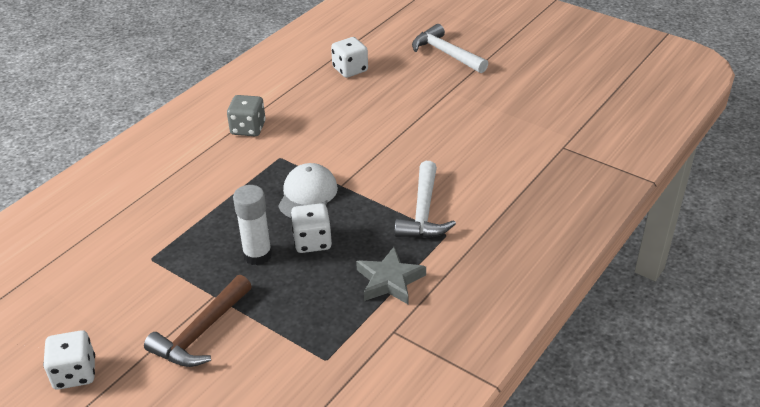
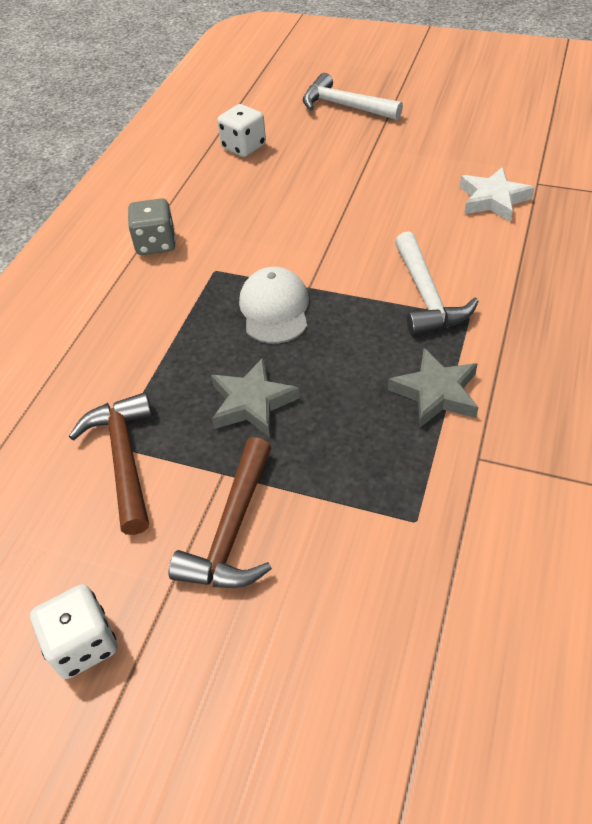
camera: 15 degrees left, 10 degrees up
(154, 269) = (124, 458): none -> brown hammer
(257, 255) = (252, 403): white glue stick -> grey star
(312, 241) = (312, 367): white dice -> none
(519, 152) = (493, 199): none -> white star

